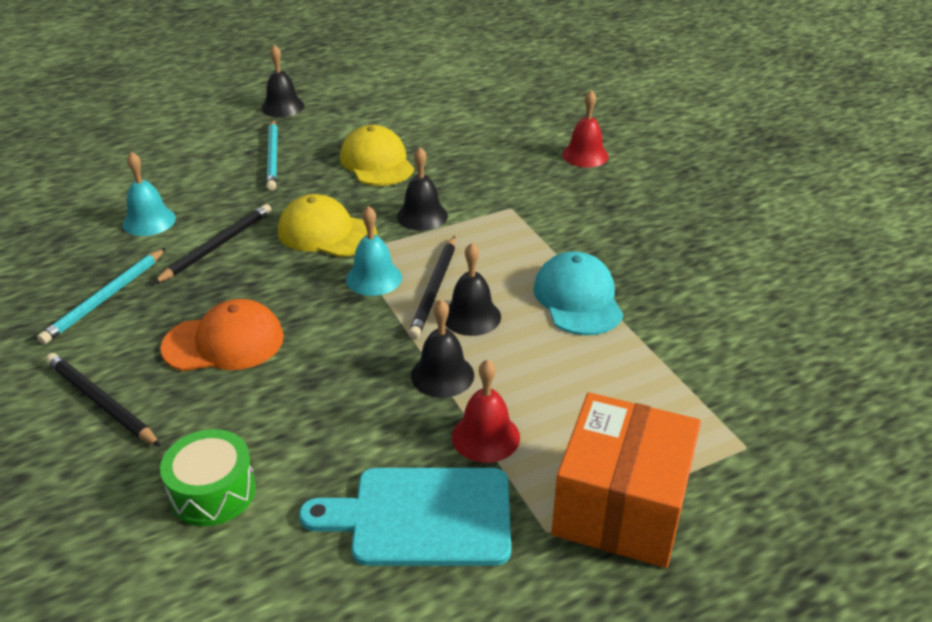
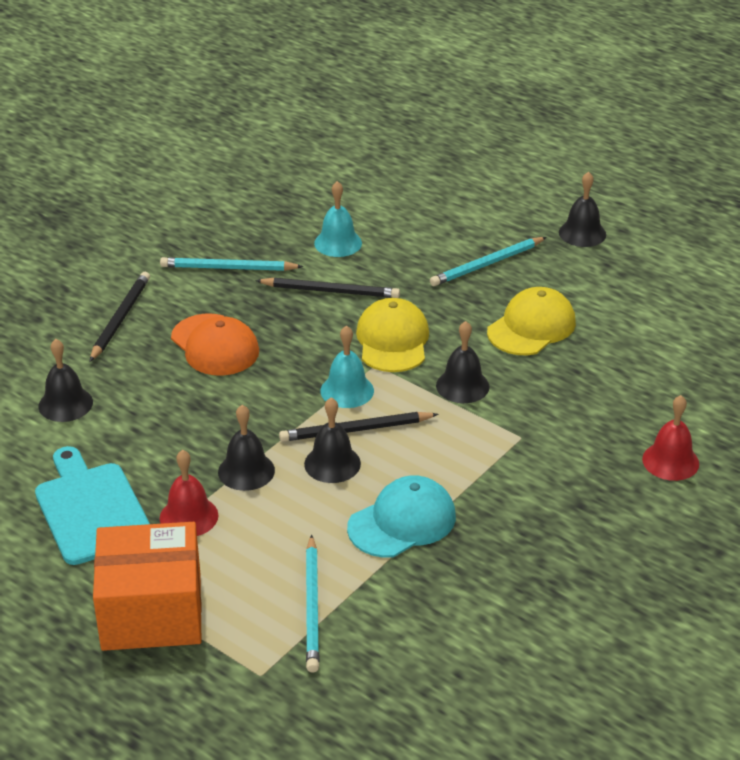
camera: 65 degrees right, 0 degrees up
(213, 492) = (65, 404): green drum -> black bell
(665, 385) = (312, 607): none -> turquoise pencil

